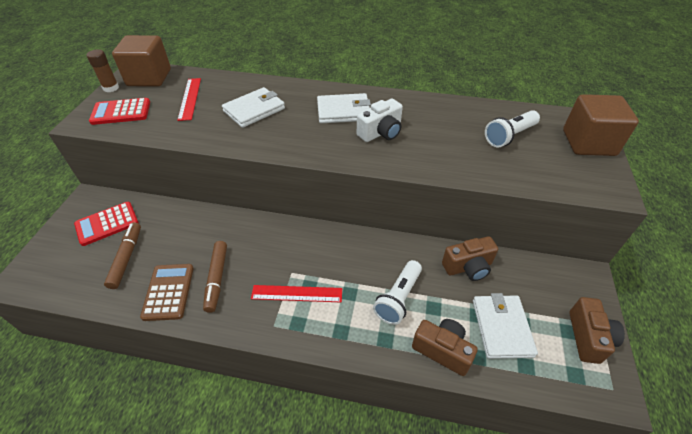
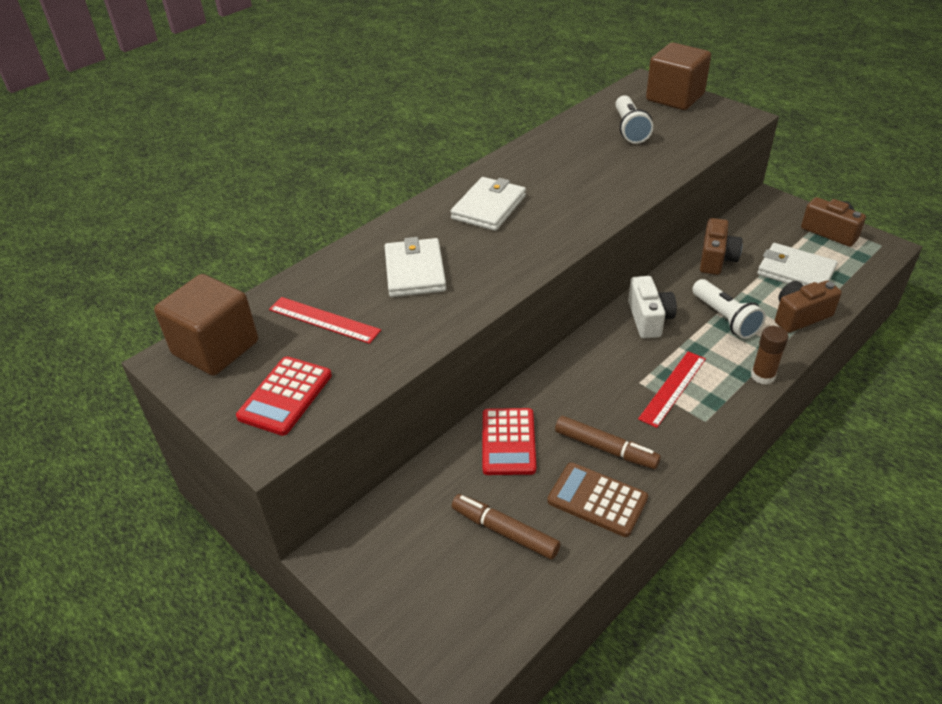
camera: 55 degrees left, 5 degrees down
(107, 224) = (415, 541): red calculator -> red calculator (508, 442)
(111, 88) = (197, 396): brown glue stick -> brown glue stick (762, 376)
(381, 132) = (553, 197): white camera -> white camera (649, 319)

